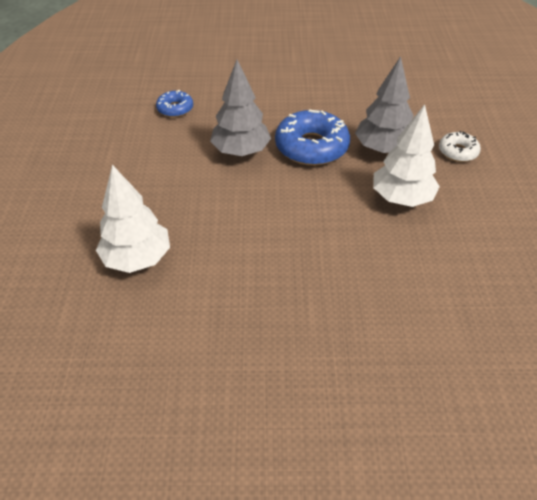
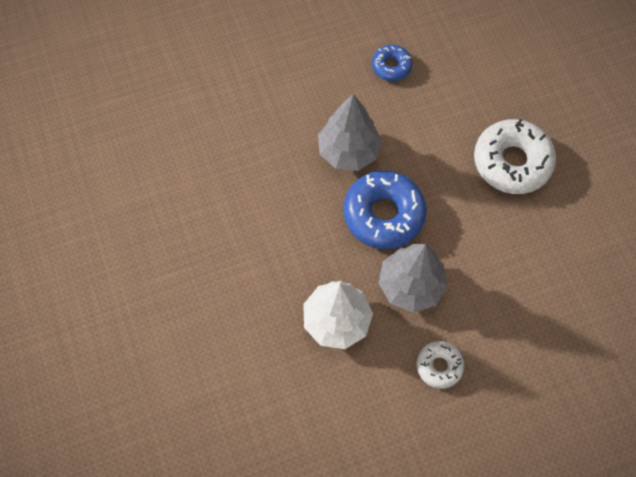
camera: 70 degrees right, 20 degrees up
(137, 259) = (180, 125): white tree -> none
(298, 75) = (511, 162): none -> white donut

